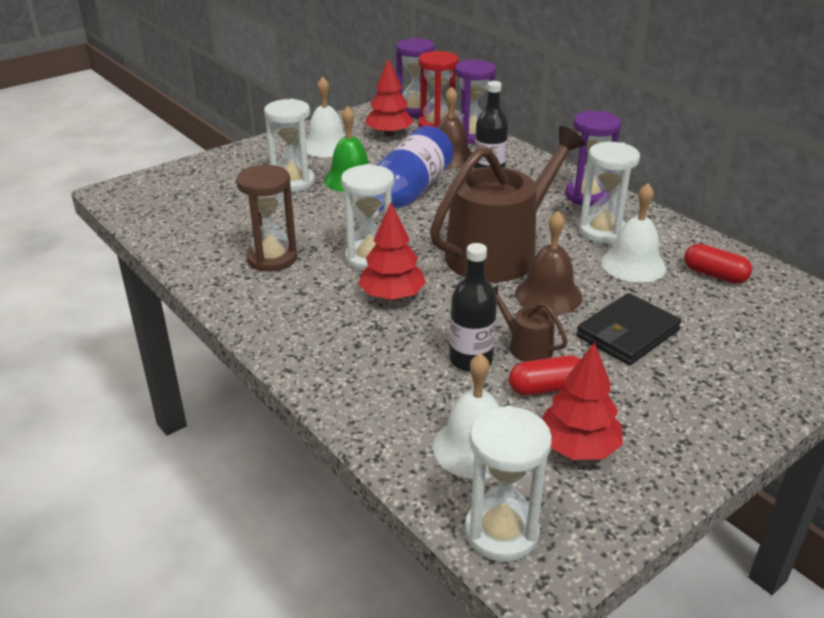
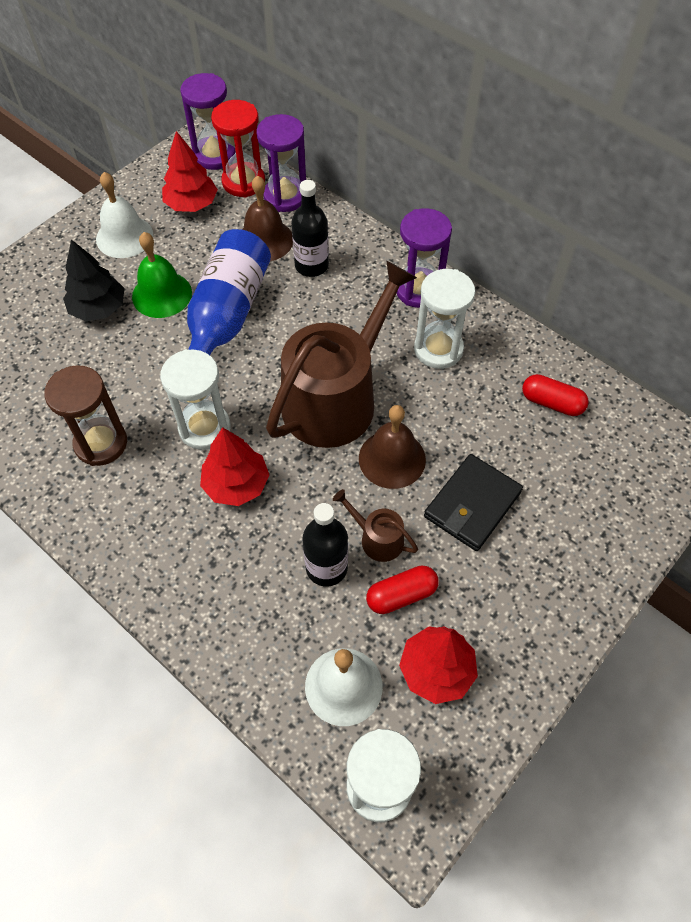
camera: 10 degrees left, 25 degrees up
(293, 182) = (99, 308): white hourglass -> black tree
(633, 265) = (472, 398): white bell -> none

